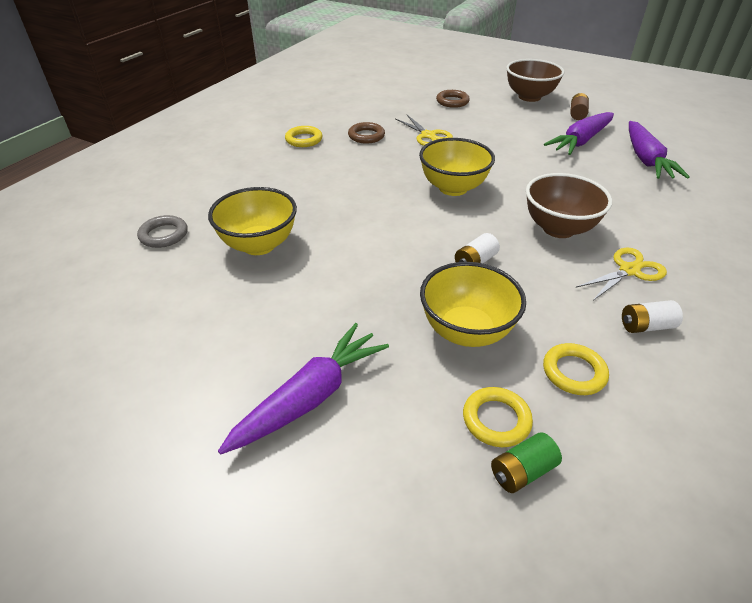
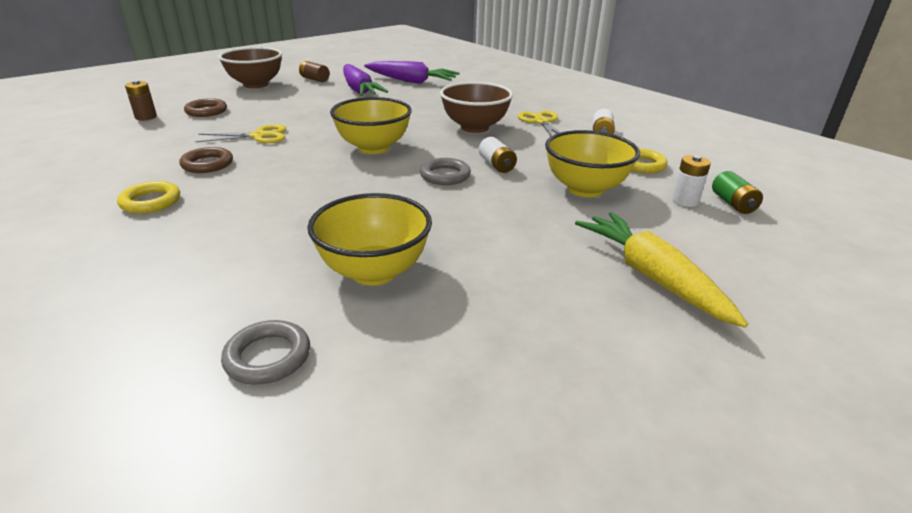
camera: 70 degrees left, 10 degrees down
(310, 397) = (651, 276): purple carrot -> yellow carrot
(420, 88) = (146, 117): none -> brown battery
(428, 238) = (445, 175): none -> grey ring
(496, 420) = (685, 201): yellow ring -> white battery

